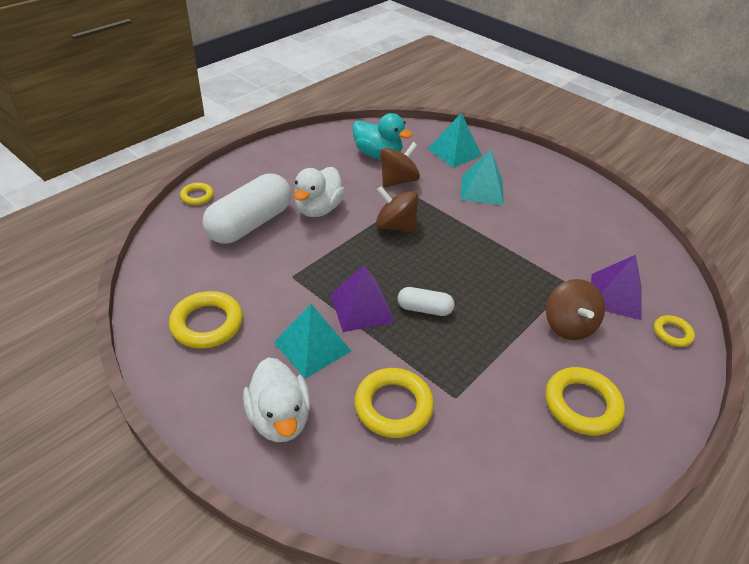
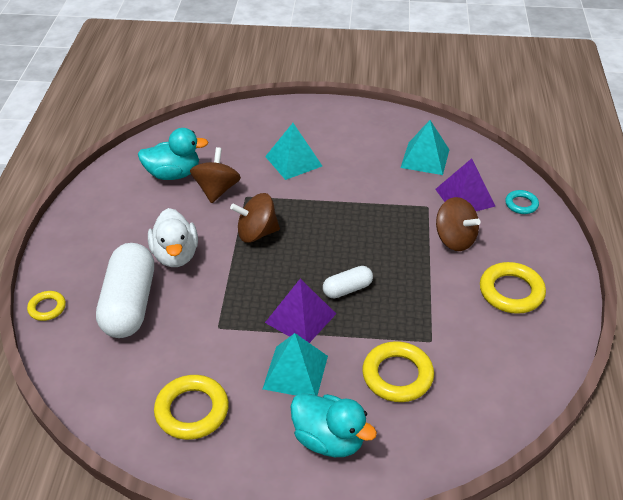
camera: 35 degrees left, 0 degrees up
(279, 418) = (329, 440): white duck -> turquoise duck
(454, 152) = (237, 136): turquoise pyramid -> turquoise pyramid (425, 158)
(672, 333) = (521, 204): yellow ring -> turquoise ring

